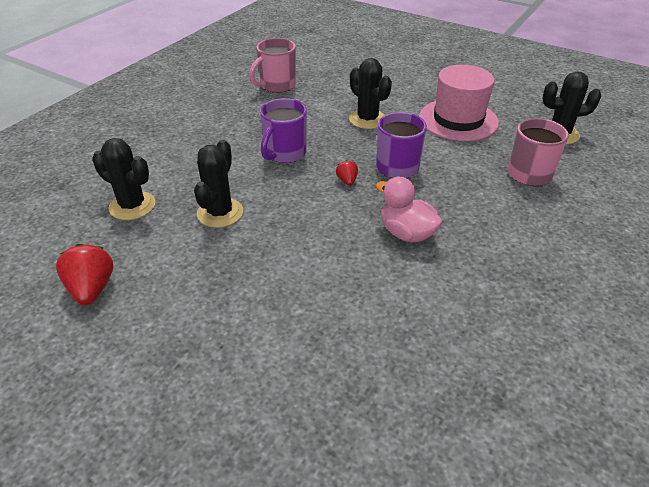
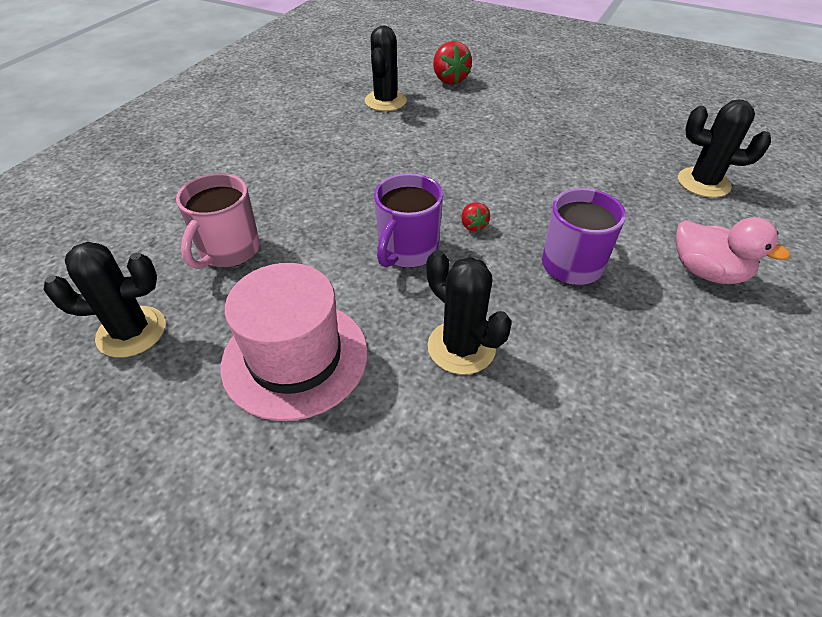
camera: 175 degrees right, 5 degrees up
(92, 289) = (661, 119): red strawberry -> red strawberry (449, 79)
(220, 213) = (602, 181): black cactus -> black cactus (385, 101)
(277, 85) = (683, 451): pink mug -> none
(406, 233) = (400, 172): pink duck -> pink duck (707, 272)

